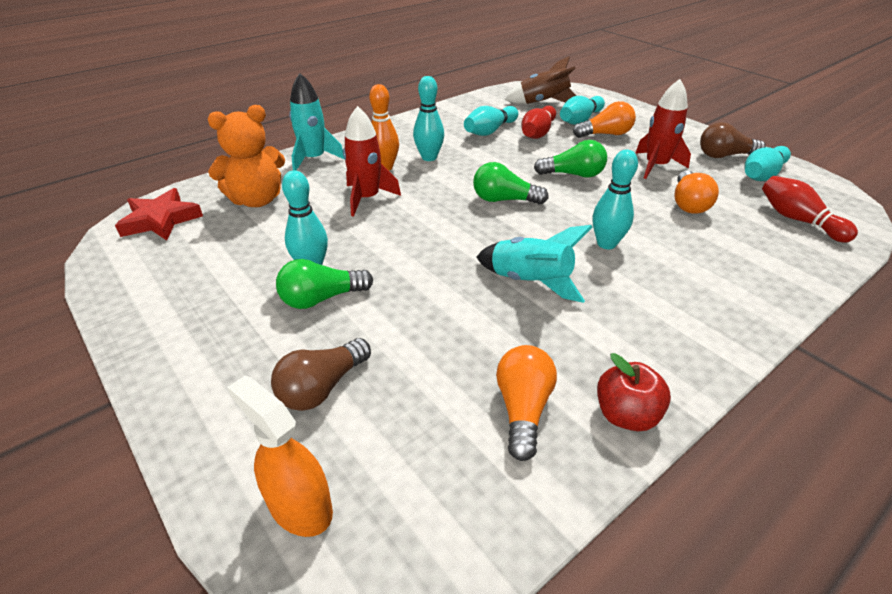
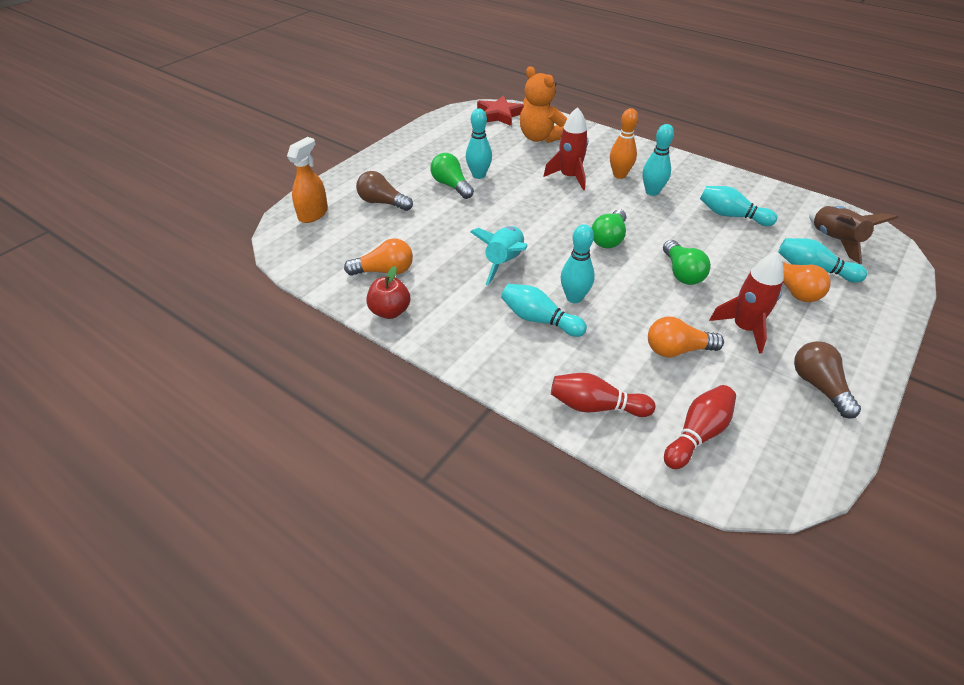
camera: 75 degrees right, 5 degrees up
(314, 159) = (609, 143): turquoise rocket -> none
(504, 200) = (609, 238): green light bulb -> green light bulb turned 150 degrees counterclockwise
(537, 133) = (753, 244): red bowling pin -> red bowling pin (595, 406)
(762, 175) = (791, 416): turquoise bowling pin -> turquoise bowling pin (539, 319)

